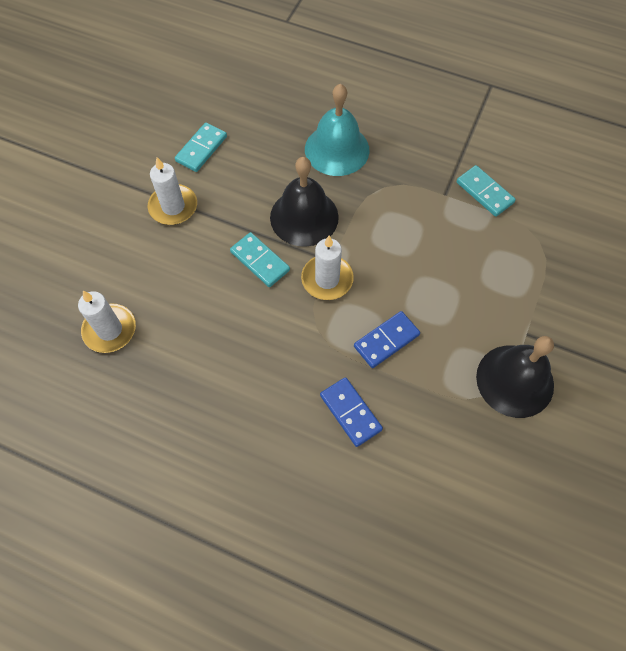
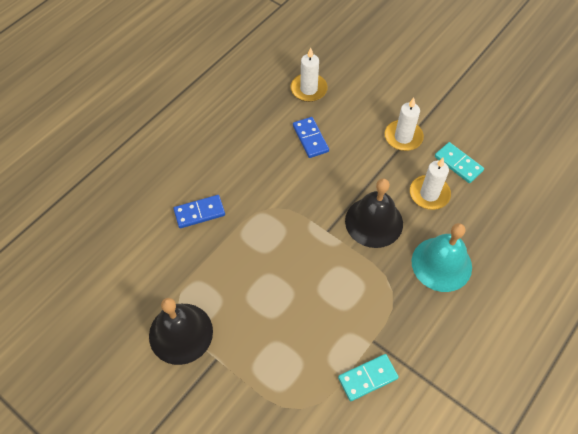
camera: 105 degrees right, 5 degrees down
(260, 261) = (339, 183): turquoise domino -> none
(327, 279) = (311, 224): white candle -> white candle (429, 194)
(386, 340) = (246, 251): blue domino -> blue domino (310, 138)

